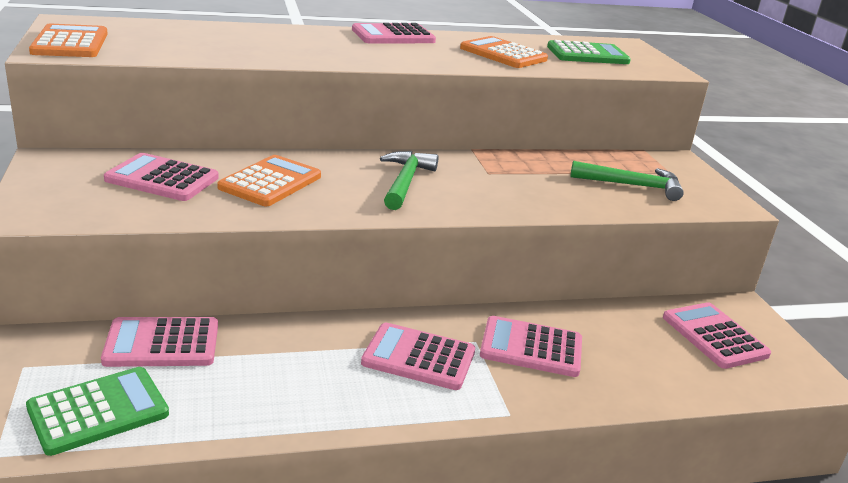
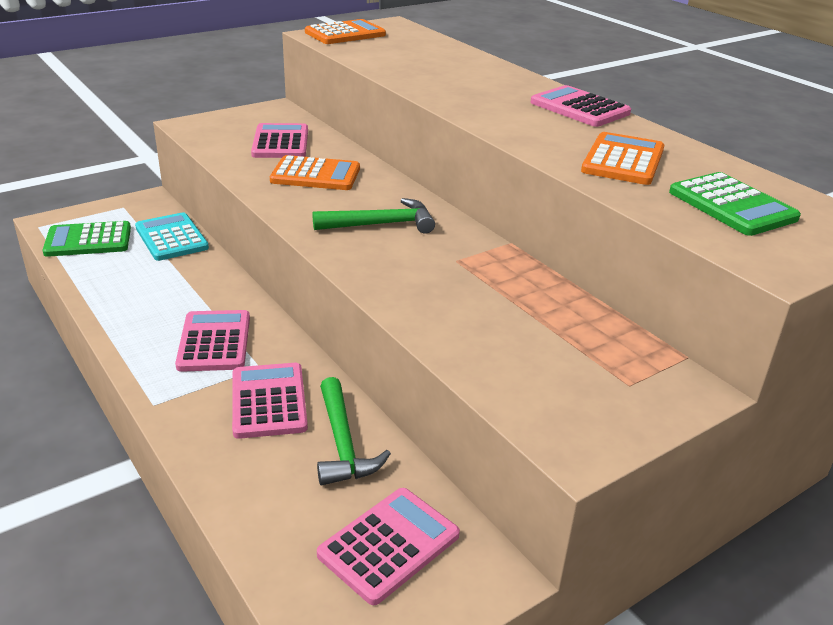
camera: 70 degrees right, 5 degrees up
(98, 411) = (88, 240): green calculator -> green calculator turned 135 degrees clockwise
(162, 343) = (171, 238): pink calculator -> turquoise calculator
(632, 185) = (538, 355): green hammer -> green hammer (343, 443)

